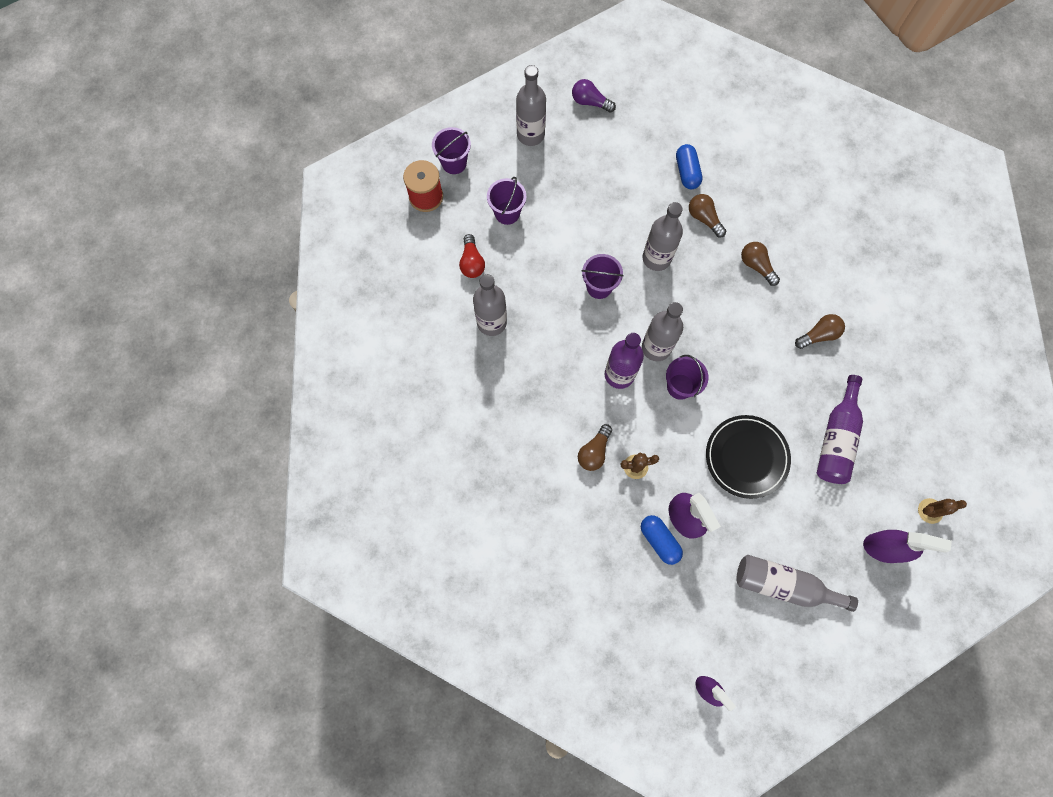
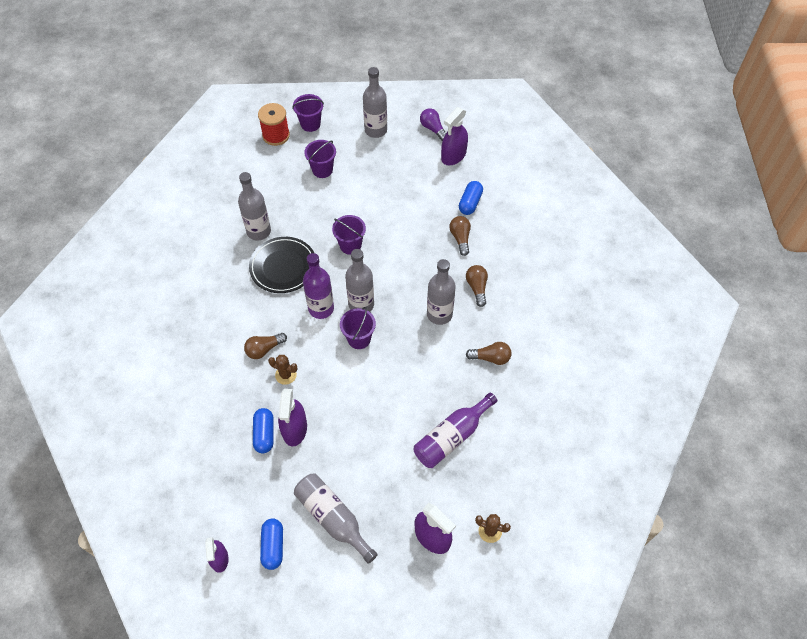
camera: 30 degrees right, 15 degrees down
(472, 262) = (275, 188): red light bulb -> none
(633, 124) = (453, 155): none -> purple spray bottle
(656, 258) = (406, 247): grey bottle -> grey bottle (439, 314)
(746, 457) = (372, 413): black plate -> black plate (283, 267)
(748, 646) = (273, 546): none -> blue capsule

